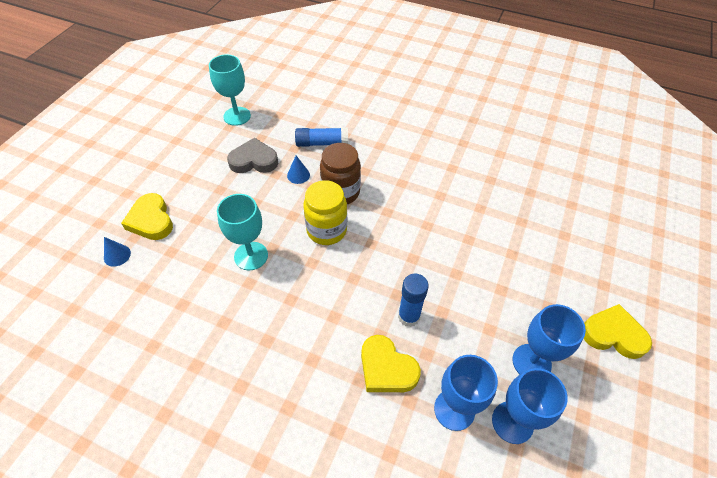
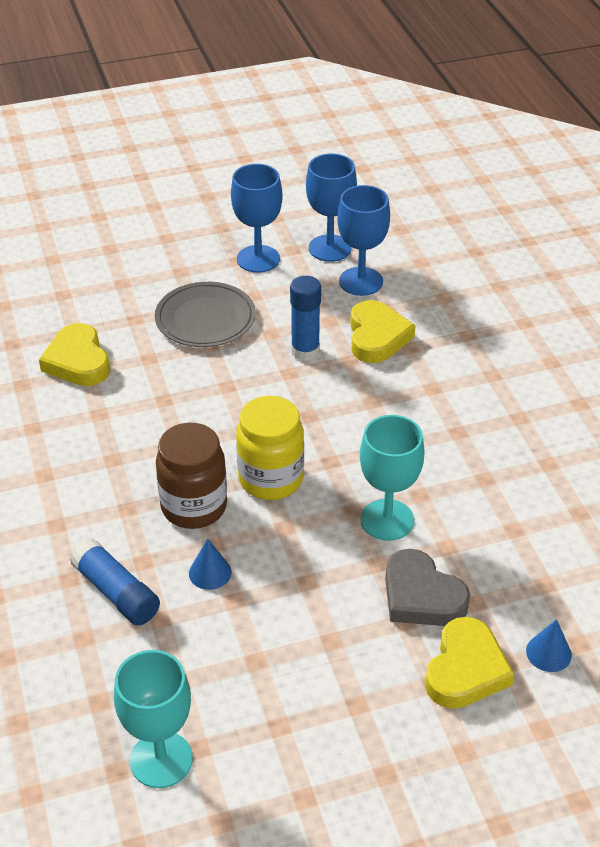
camera: 130 degrees left, 10 degrees down
(254, 160) = (236, 647): grey heart -> grey heart (421, 596)
(485, 287) = (205, 318): none -> grey plate
(613, 334) = (169, 226): yellow heart -> yellow heart (78, 361)

